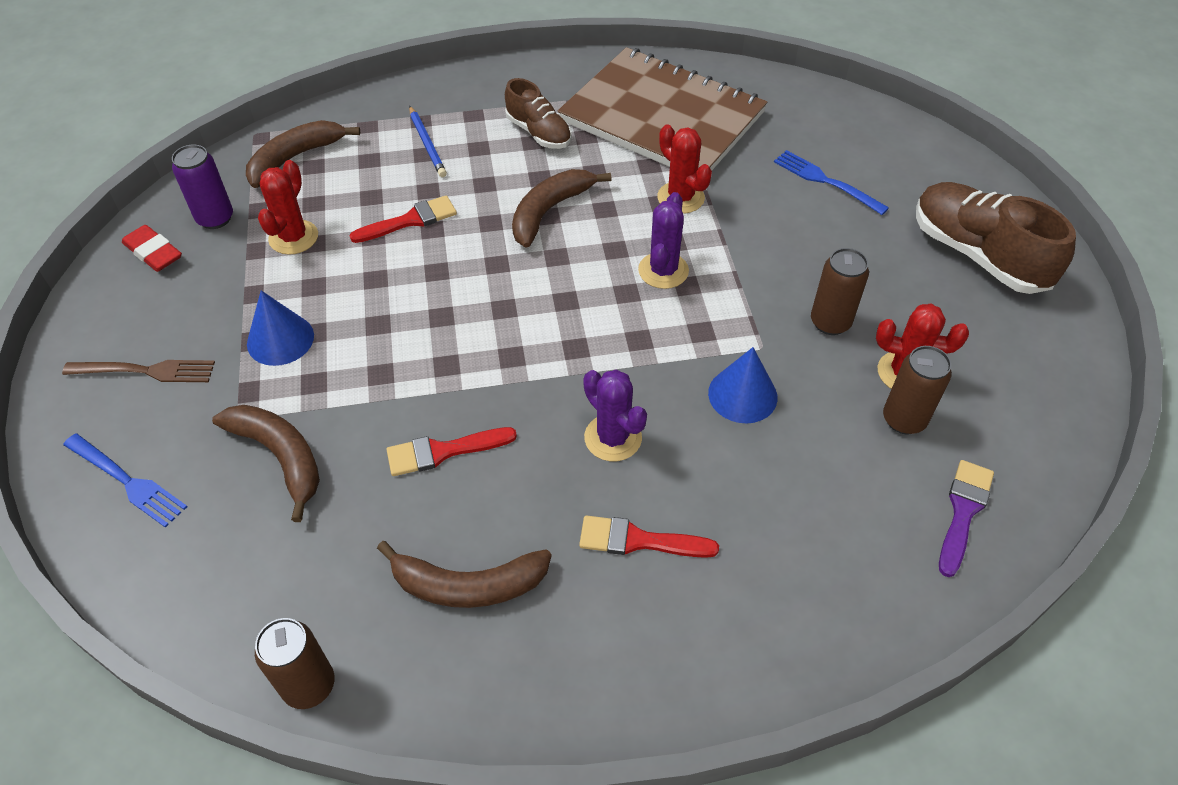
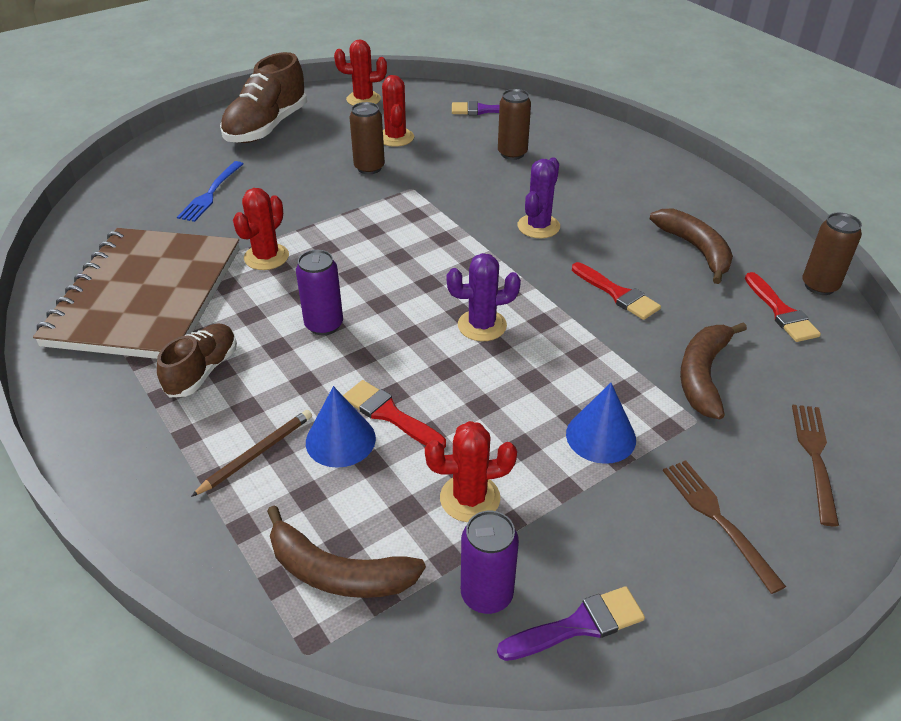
camera: 115 degrees left, 10 degrees down
(127, 481) = (815, 457): blue fork -> brown fork
(153, 253) = (579, 625): red eraser -> purple brush
(427, 144) = (256, 454): blue pencil -> brown pencil
(549, 211) = (324, 325): brown banana -> purple can
(638, 540) = (602, 199): red brush -> red brush (781, 312)
(663, 271) = (362, 245): purple cactus -> purple cactus (482, 325)
(742, 395) = (460, 187): blue cone -> blue cone (340, 440)
(904, 419) = (434, 133): brown can -> brown can (512, 153)
(1041, 373) = (363, 99): none -> red cactus

